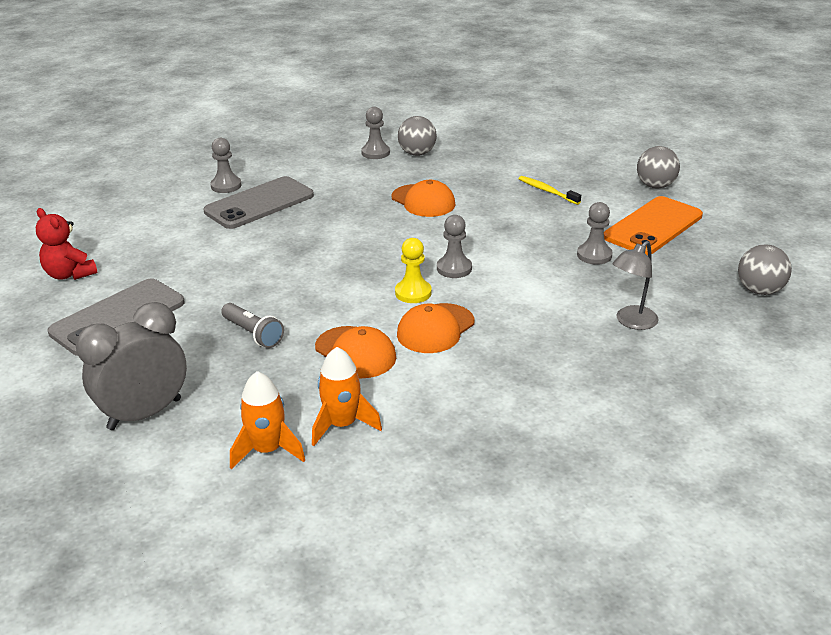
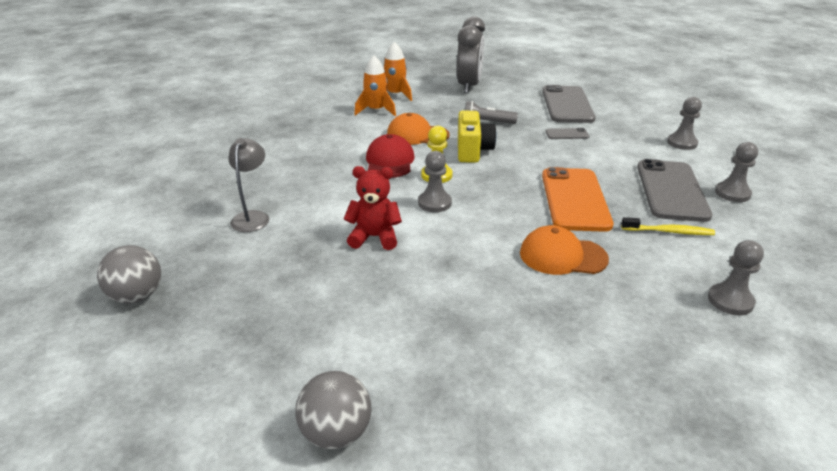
camera: 140 degrees right, 0 degrees up
(69, 274) = (643, 109): red teddy bear -> red teddy bear (374, 237)
(211, 281) = (567, 134): none -> grey phone
(334, 304) = (472, 150): none -> yellow camera
(417, 153) = (693, 326): grey ball -> none
(435, 329) = (390, 161): orange cap -> red cap
(547, 191) = (465, 338): yellow toothbrush -> yellow toothbrush (668, 231)
(594, 255) = (330, 267): grey pawn -> grey pawn (682, 143)
(653, 226) = (292, 338): orange phone -> orange phone (575, 199)

